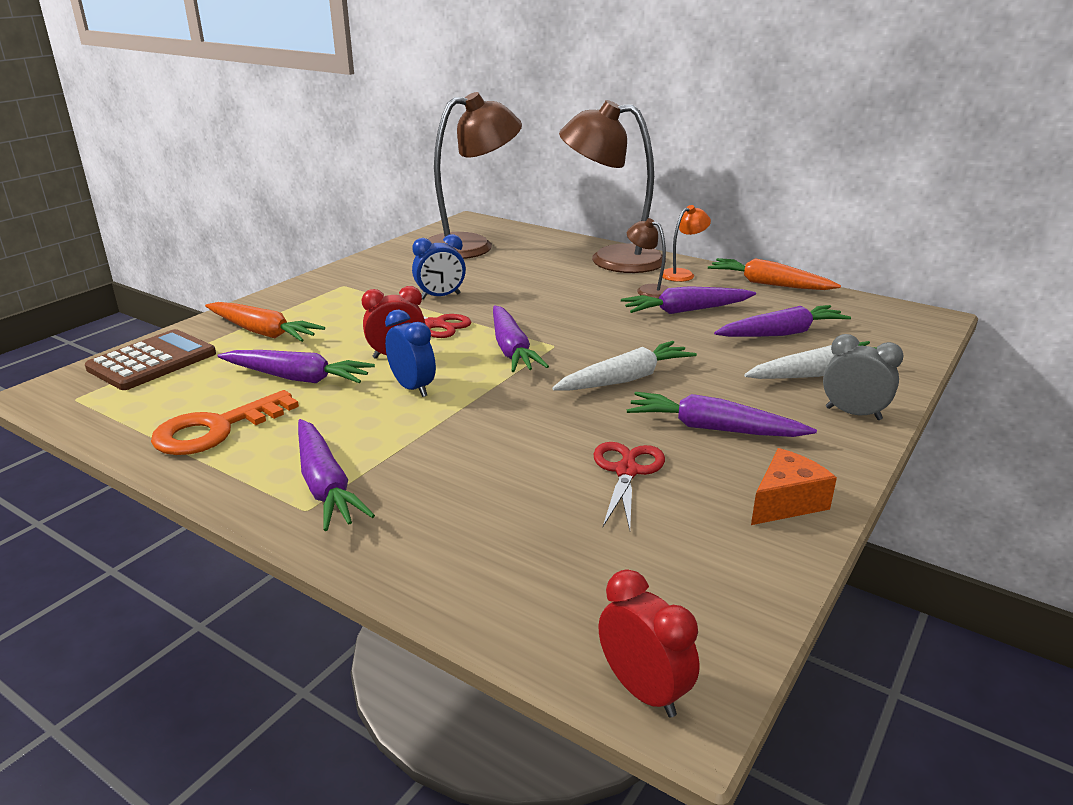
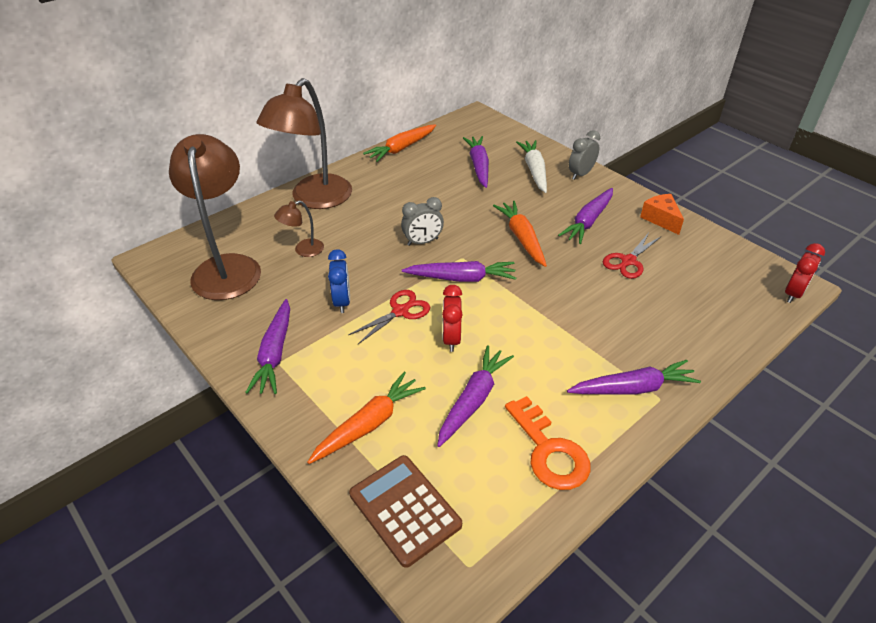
camera: 75 degrees left, 15 degrees up
(412, 388) = (508, 335): blue clock -> none
(571, 320) = (422, 242): none -> grey clock
(625, 379) = (522, 238): white carrot -> orange carrot
(626, 471) = (628, 261): red scissors -> red scissors turned 75 degrees counterclockwise
(643, 691) = (793, 294): red clock -> red clock turned 150 degrees clockwise
(648, 290) = (385, 197): brown lamp -> brown lamp (303, 250)
(682, 274) = (364, 176): orange lamp -> none
(686, 311) = (429, 191): purple carrot -> purple carrot (274, 353)

